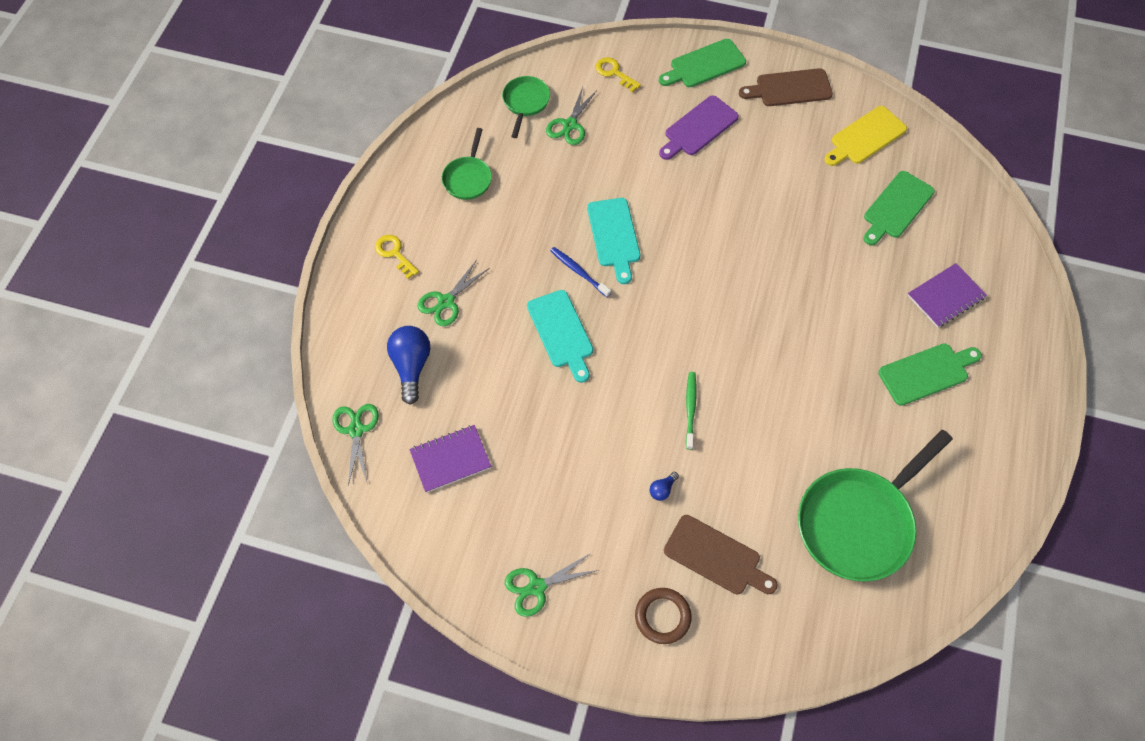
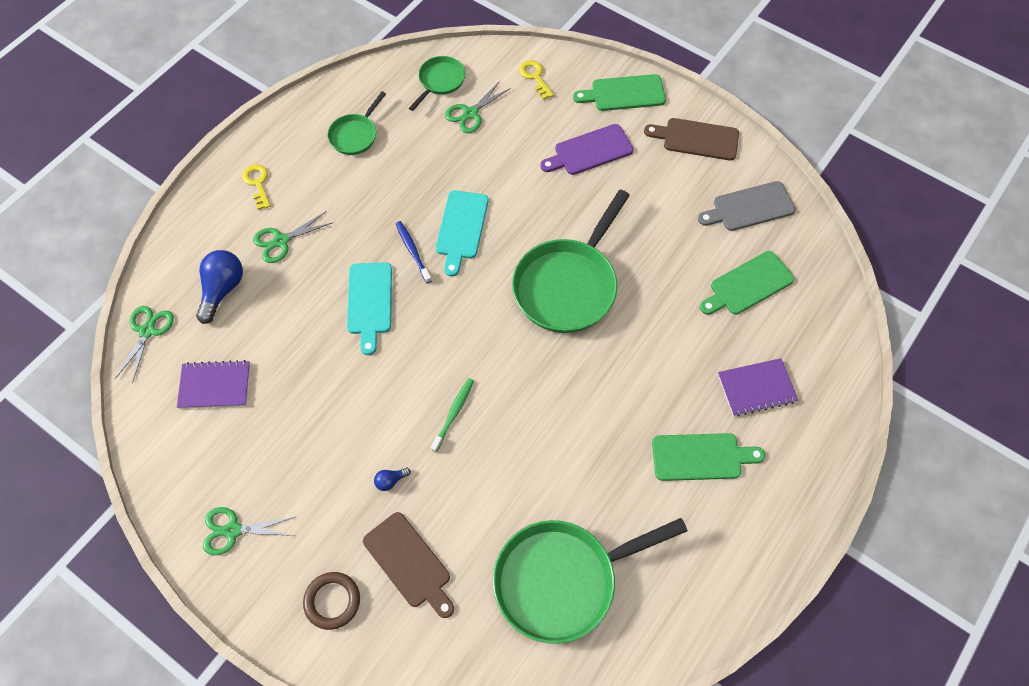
camera: 20 degrees right, 0 degrees up
(738, 258) = (568, 285): none -> green pan
(865, 137) = (749, 207): yellow cutting board -> grey cutting board

